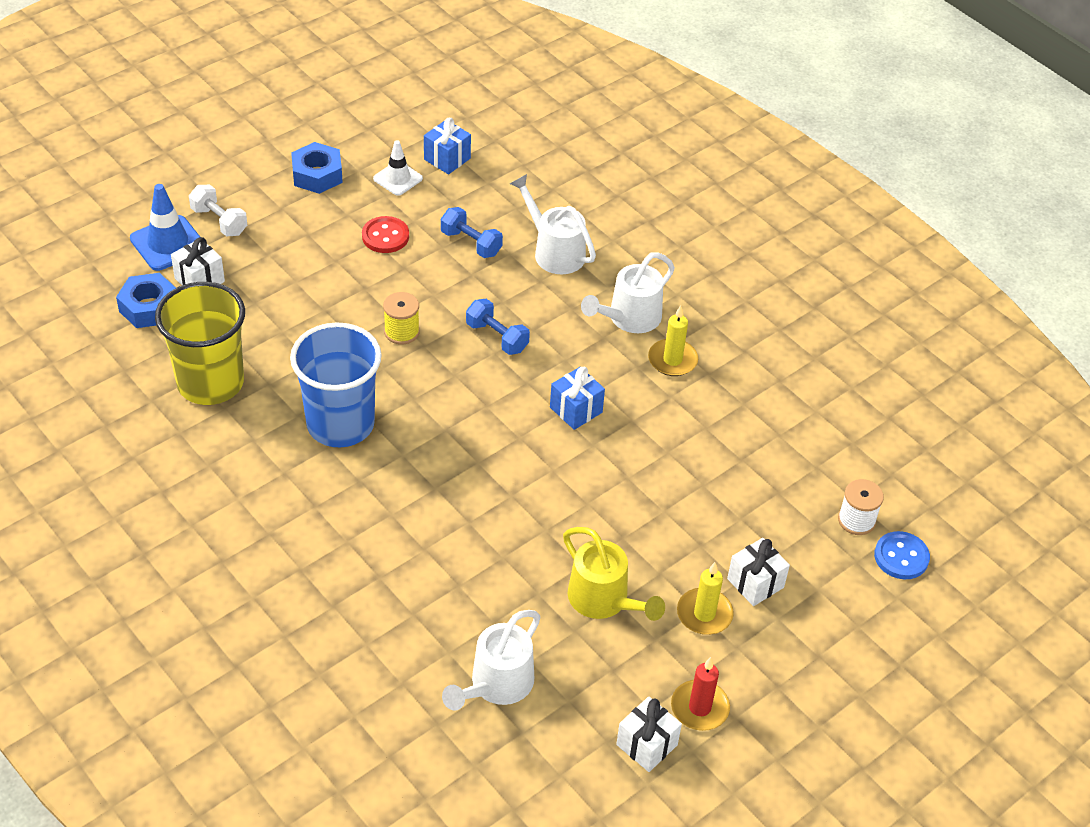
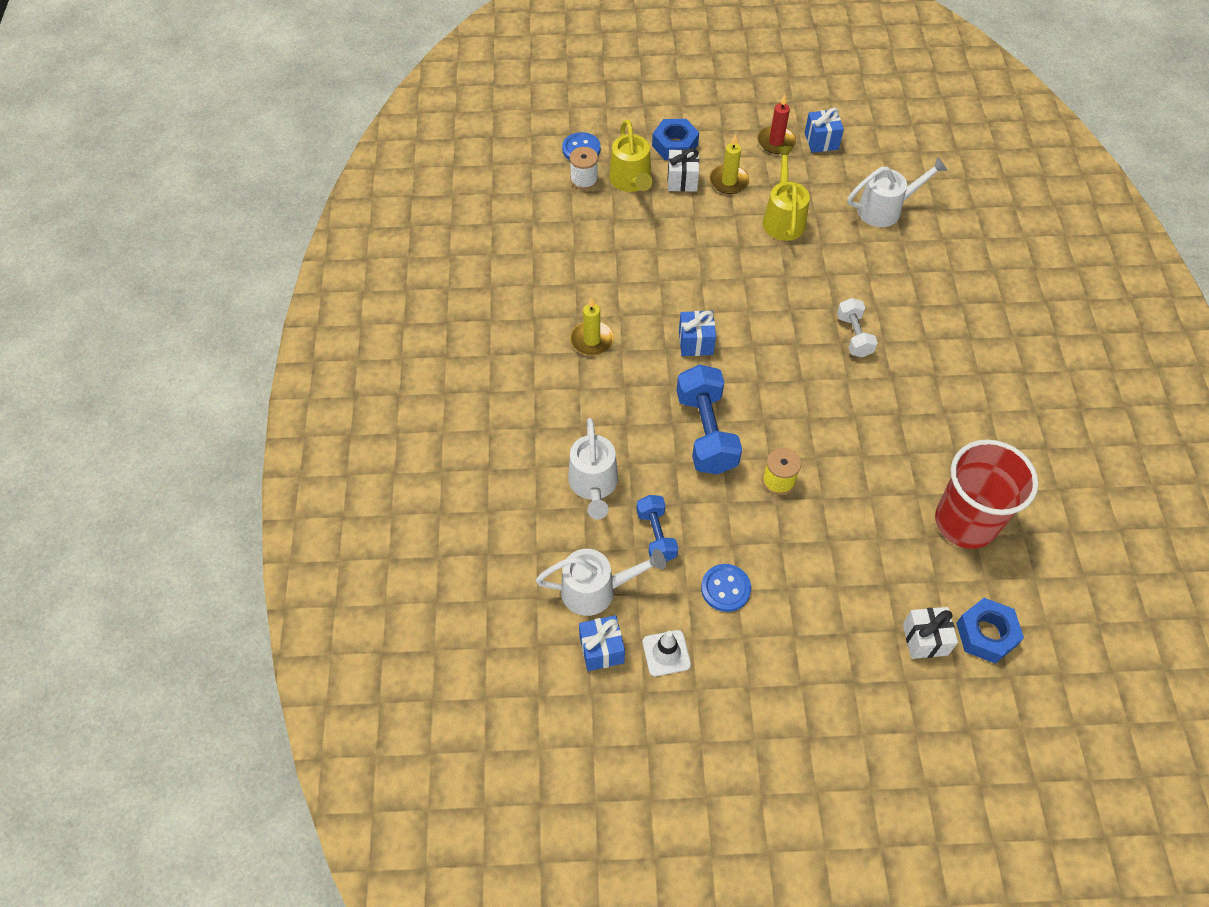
camera: 140 degrees left, 10 degrees up
(168, 243) = (935, 704): blue traffic cone -> none
(210, 382) = (965, 522): yellow cup -> red cup
(219, 221) = (871, 704): white dumbbell -> white dumbbell (854, 336)
(317, 175) = (740, 708): blue nut -> blue nut (675, 145)
(340, 424) = (879, 427): blue cup -> none
(385, 236) = (725, 588): red button -> blue button
(497, 337) = (706, 432): blue dumbbell -> blue dumbbell, size x1.71
(628, 319) = (591, 390): white watering can -> white watering can (597, 590)
(647, 745) = (821, 141): white gift -> blue gift
(806, 548) = (631, 182): none -> yellow watering can

